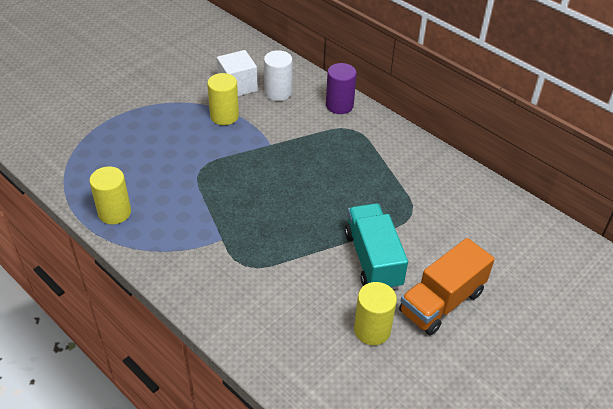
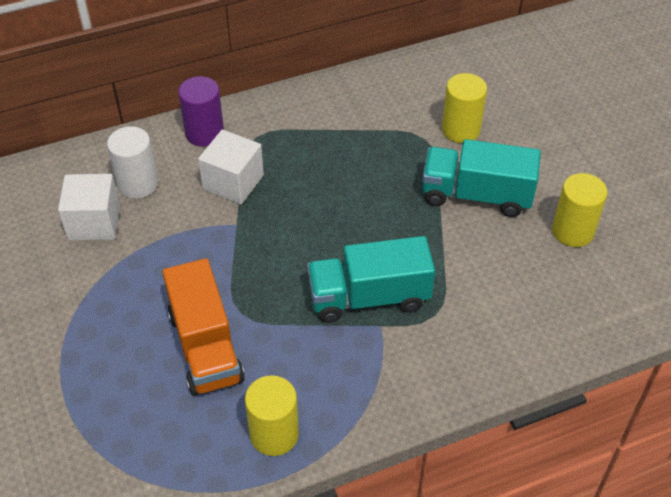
camera: 65 degrees left, 5 degrees up
(224, 116) = (149, 255): yellow cylinder -> yellow cylinder (460, 130)
(242, 226) = (369, 297): none -> turquoise truck
(305, 132) = (233, 182): none -> white cube
(442, 302) = (556, 162): orange truck -> orange truck (205, 347)

